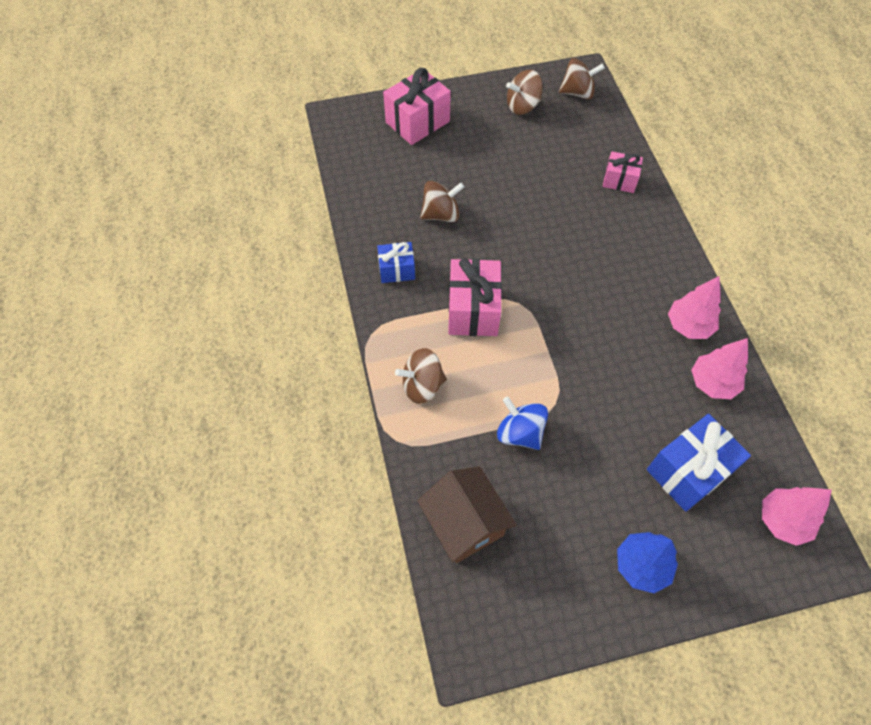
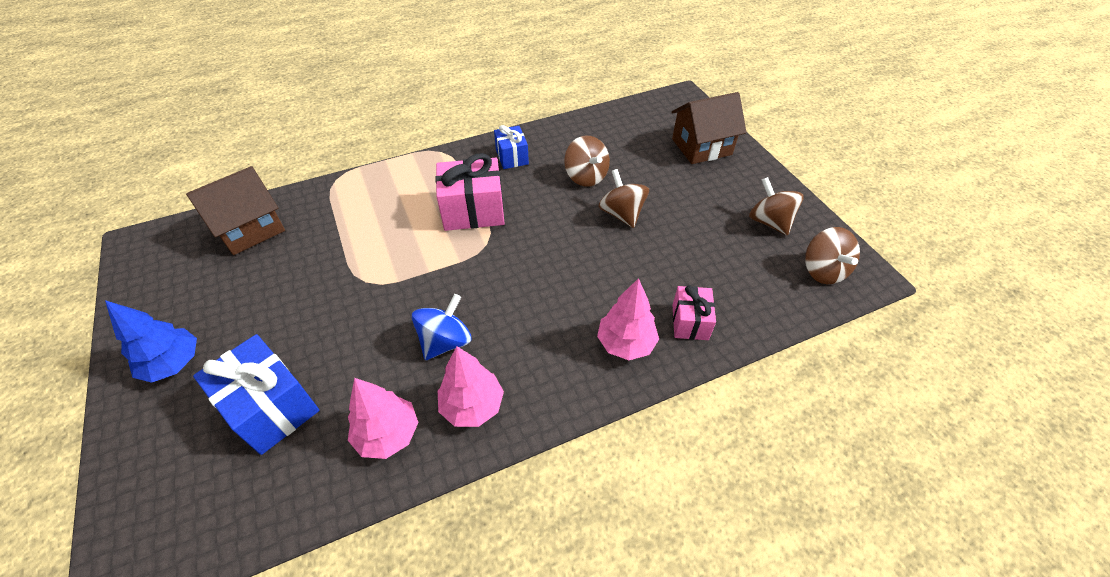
camera: 80 degrees right, 10 degrees down
(417, 122) = (701, 147): pink gift -> brown house
(422, 385) = (388, 188): brown spinning top -> brown spinning top (621, 214)
(520, 433) = (335, 257): blue spinning top -> blue spinning top (445, 341)
(782, 521) = (186, 517): pink tree -> pink tree (626, 343)

